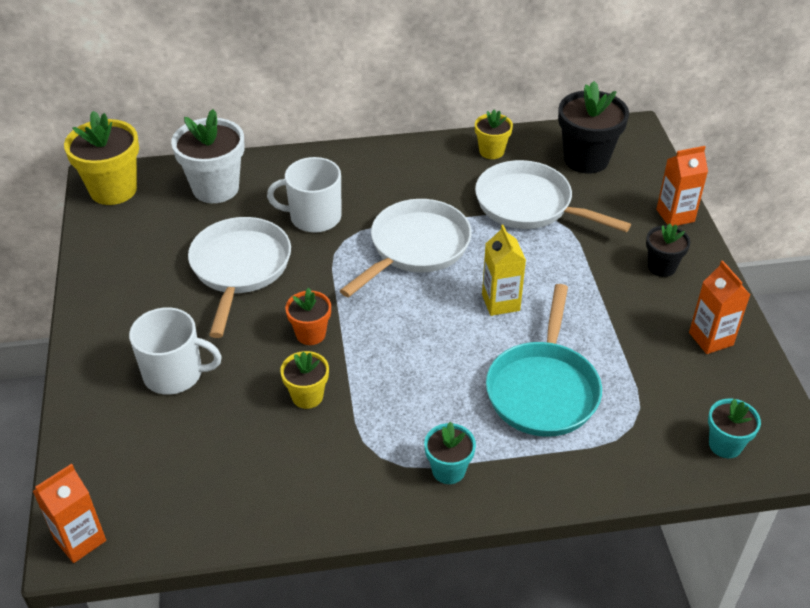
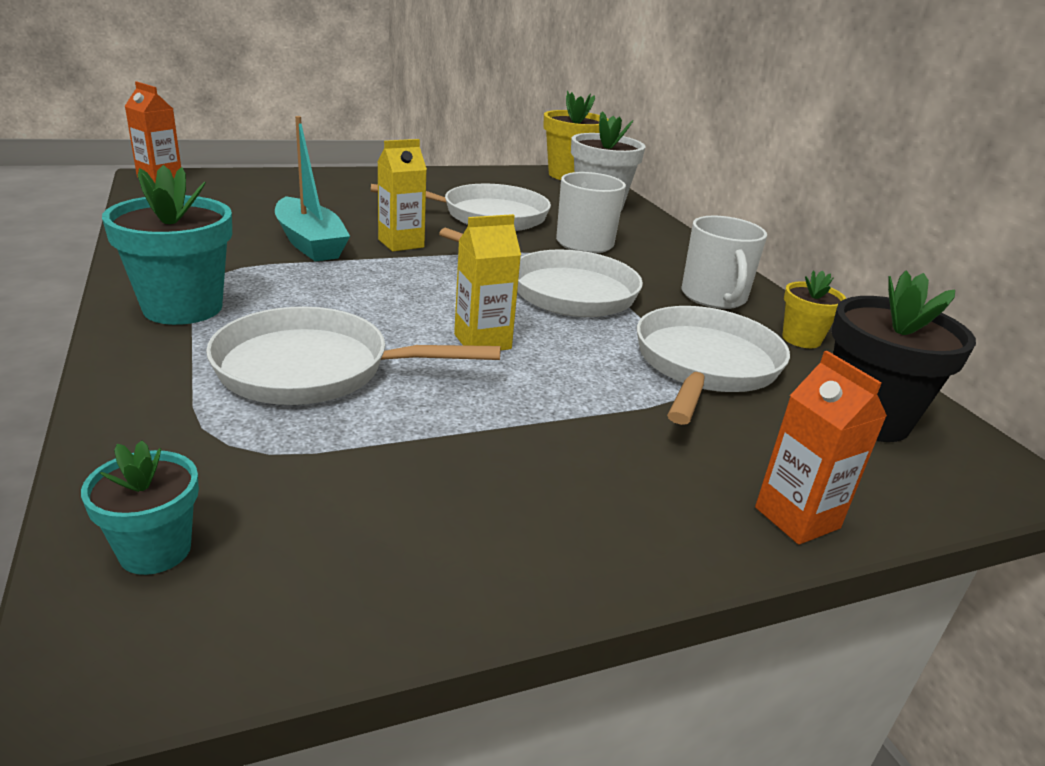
camera: 75 degrees right, 15 degrees down
(174, 374) = (341, 198): white mug -> white mug (714, 297)
(307, 396) = (310, 243): yellow flower pot -> turquoise boat
(310, 334) = (401, 243): orange flower pot -> yellow carton
(448, 470) = (183, 308): turquoise flower pot -> turquoise flower pot, size x1.78
(543, 389) = (314, 369): turquoise pan -> white pan
(661, 267) = (632, 492): black flower pot -> none
(711, 339) = (447, 548): orange carton -> none

